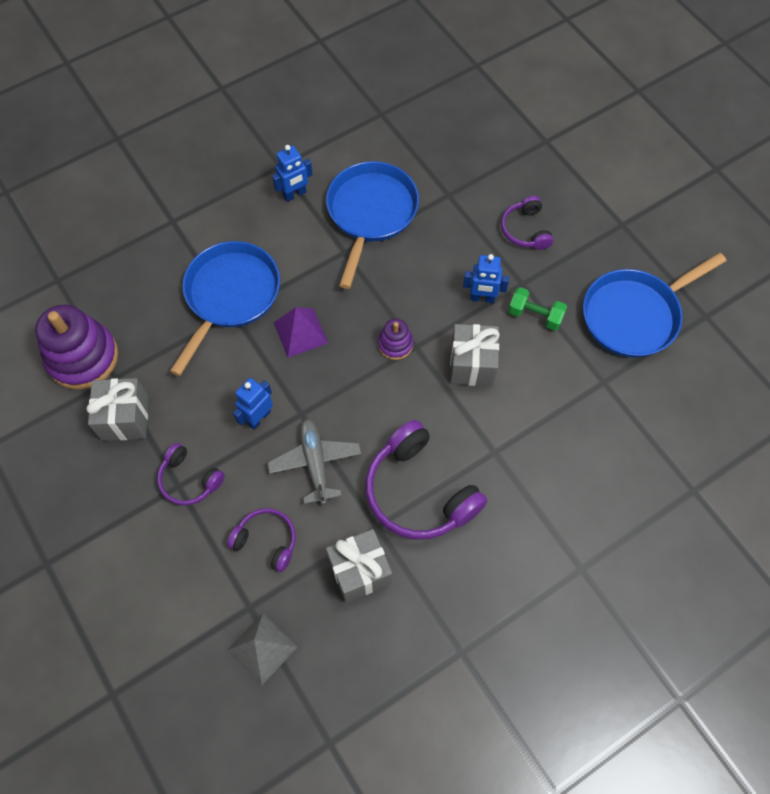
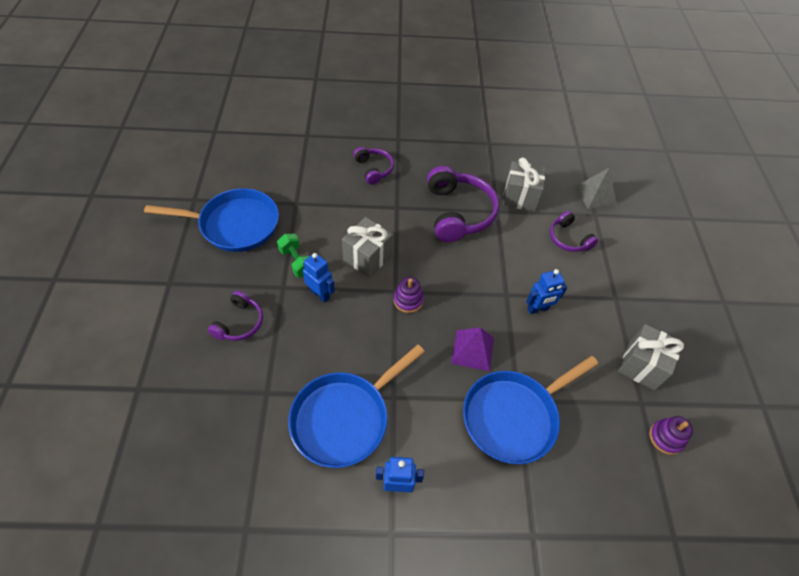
camera: 150 degrees left, 10 degrees down
(83, 357) = (666, 438): purple stacking toy -> purple stacking toy, size x0.50
(189, 480) = (606, 298): purple headphones -> purple headphones (374, 169)
(315, 463) = (513, 261): grey plane -> none

